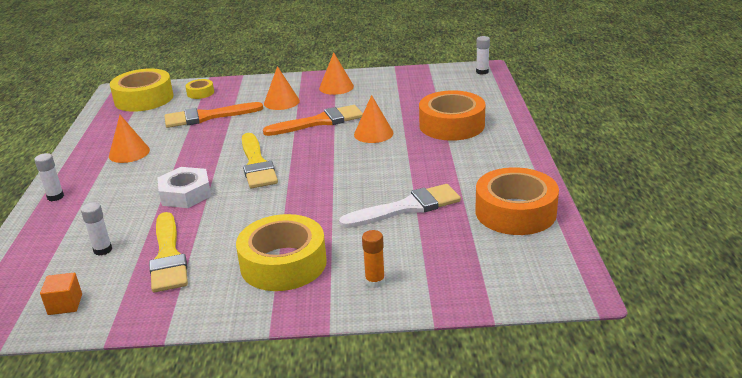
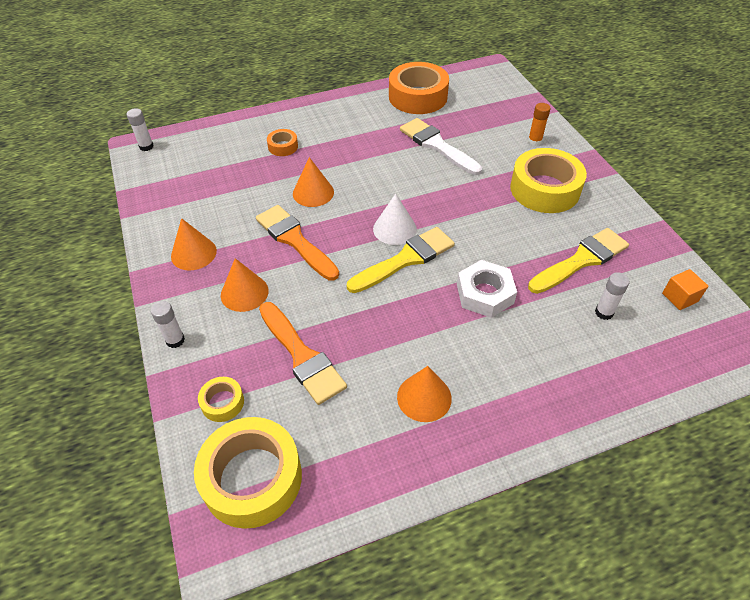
camera: 110 degrees left, 20 degrees up
(55, 197) = (551, 418): white glue stick -> white glue stick (175, 340)
(297, 164) = (394, 229): none -> white cone
(451, 125) = (283, 146): orange tape -> orange tape, size x0.47

